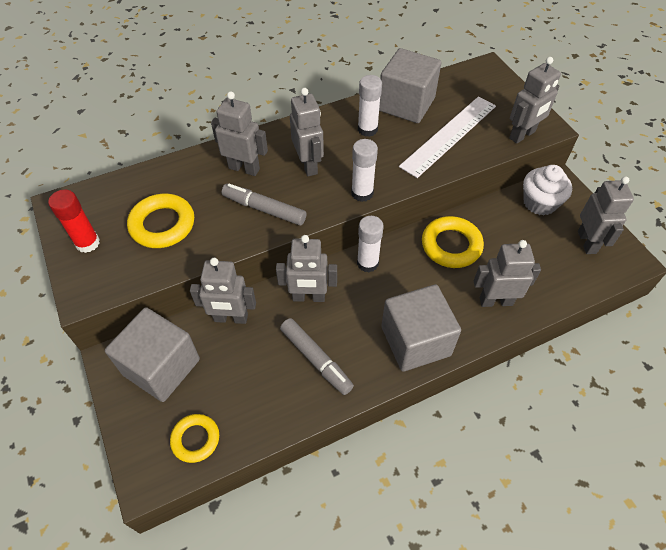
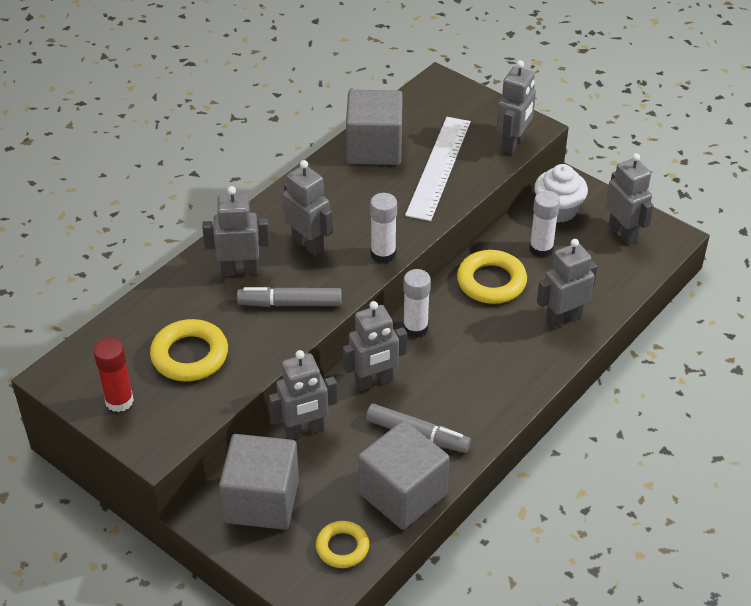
camera: 25 degrees left, 10 degrees down
(367, 129) = (348, 188): white glue stick -> white glue stick (541, 249)
(415, 341) = (506, 382): grey cube -> grey cube (402, 494)

